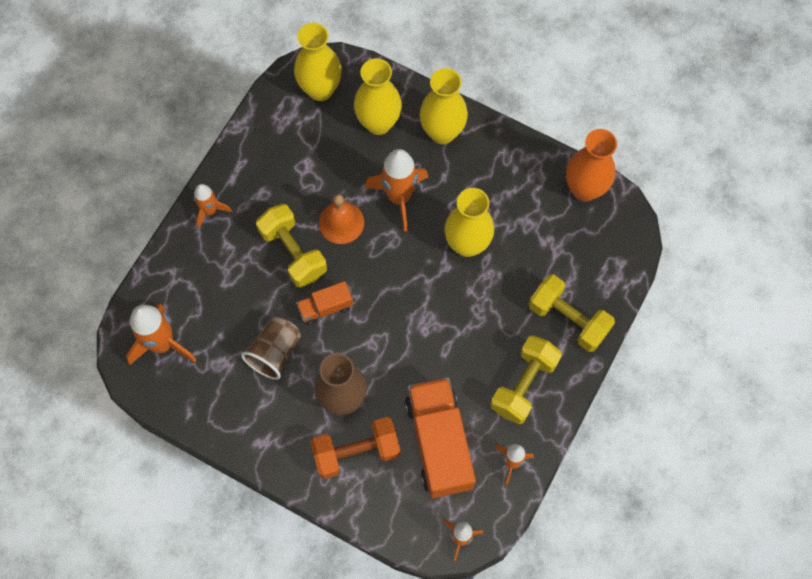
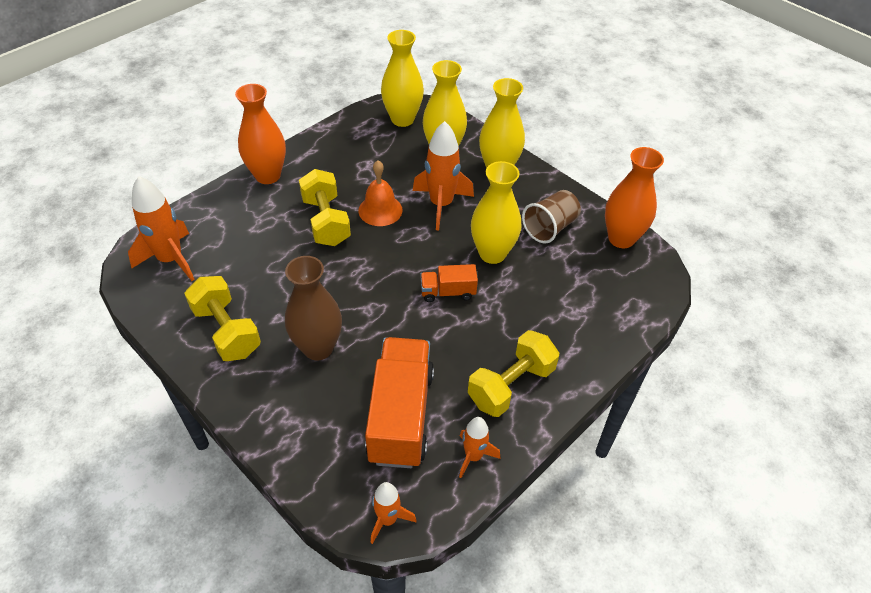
camera: 15 degrees right, 20 degrees down
(210, 211) = (268, 175): orange rocket -> orange vase
(275, 352) = (270, 292): brown cup -> brown cup (550, 227)
(325, 307) = (336, 269): orange truck -> orange truck (448, 292)
(356, 452) = (310, 400): orange dumbbell -> none
(568, 319) = (576, 339): yellow dumbbell -> yellow dumbbell (227, 331)

